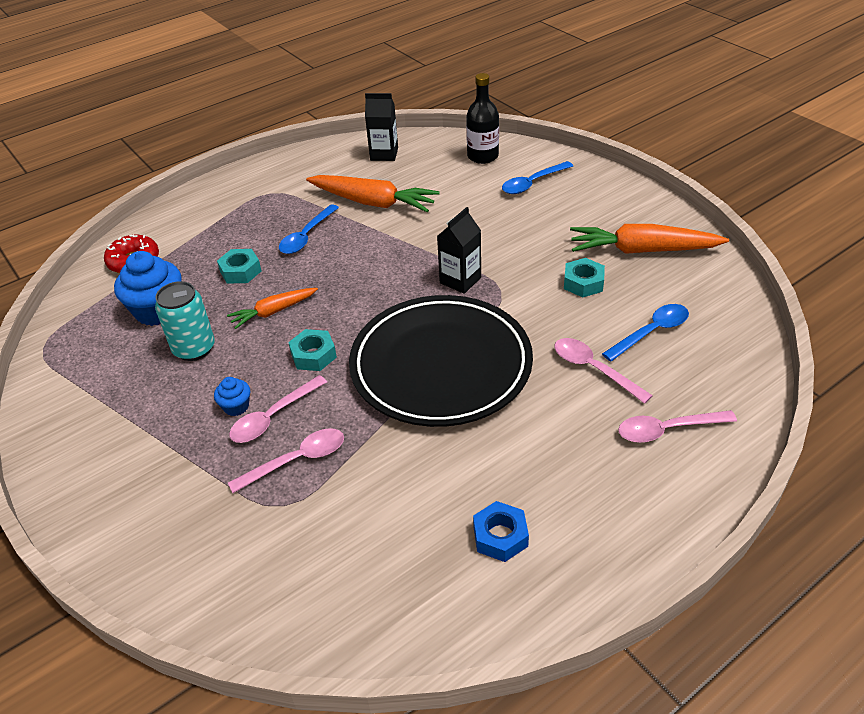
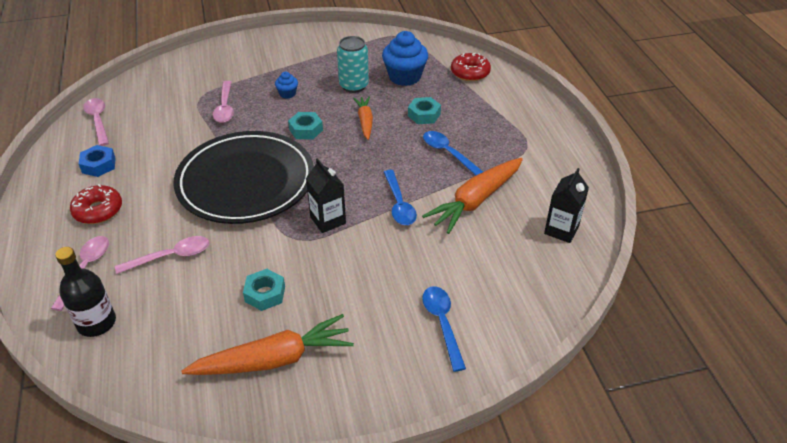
camera: 110 degrees right, 0 degrees up
(273, 417) = (266, 105): pink spoon -> pink spoon (98, 121)
(482, 156) = (519, 303): black bottle -> black bottle (97, 323)
(579, 478) = (98, 210): none -> red donut
(642, 250) = (274, 359): orange carrot -> orange carrot turned 45 degrees clockwise
(651, 332) = (174, 309): blue spoon -> blue spoon (399, 204)

